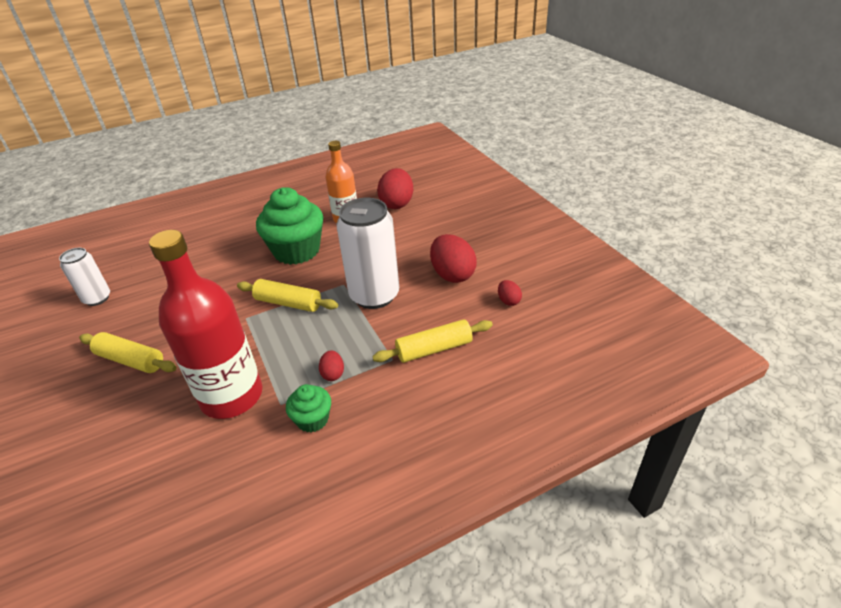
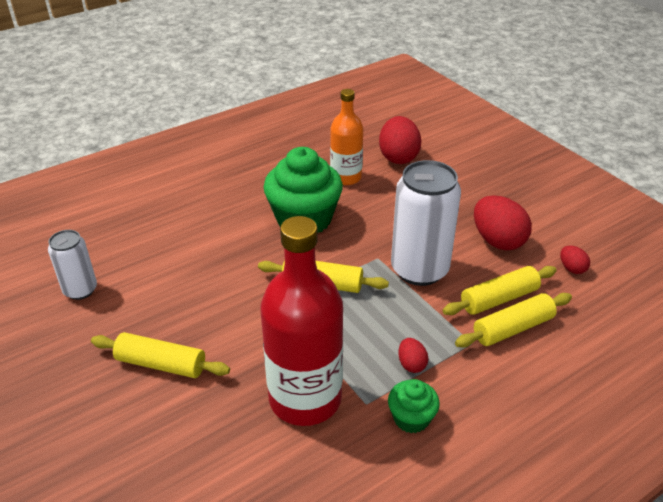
camera: 10 degrees left, 0 degrees up
(432, 323) = (499, 299): none -> yellow rolling pin

